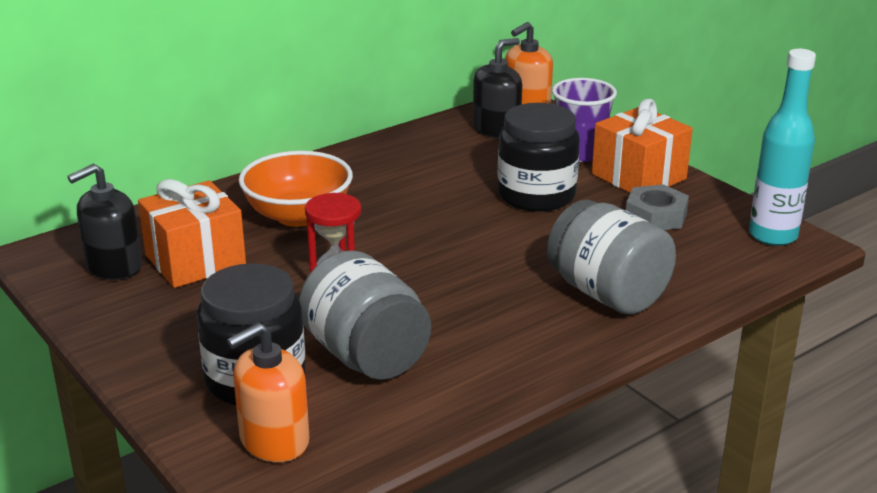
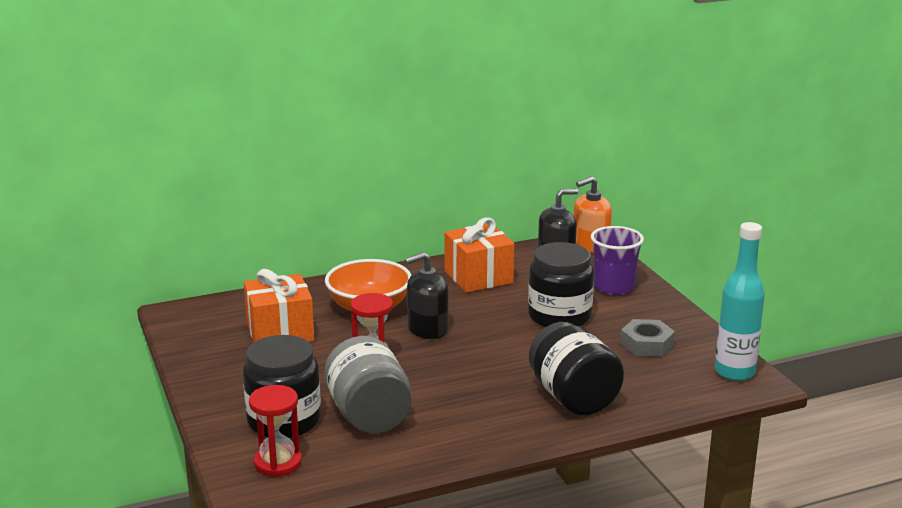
camera: 15 degrees right, 5 degrees down
(114, 266) = (221, 328): black soap dispenser -> black soap dispenser (427, 329)
(274, 440) = (278, 463): orange soap dispenser -> red hourglass
(607, 294) = (573, 398): grey jar -> black jar
(639, 176) = (651, 312): orange gift -> orange gift (478, 277)

